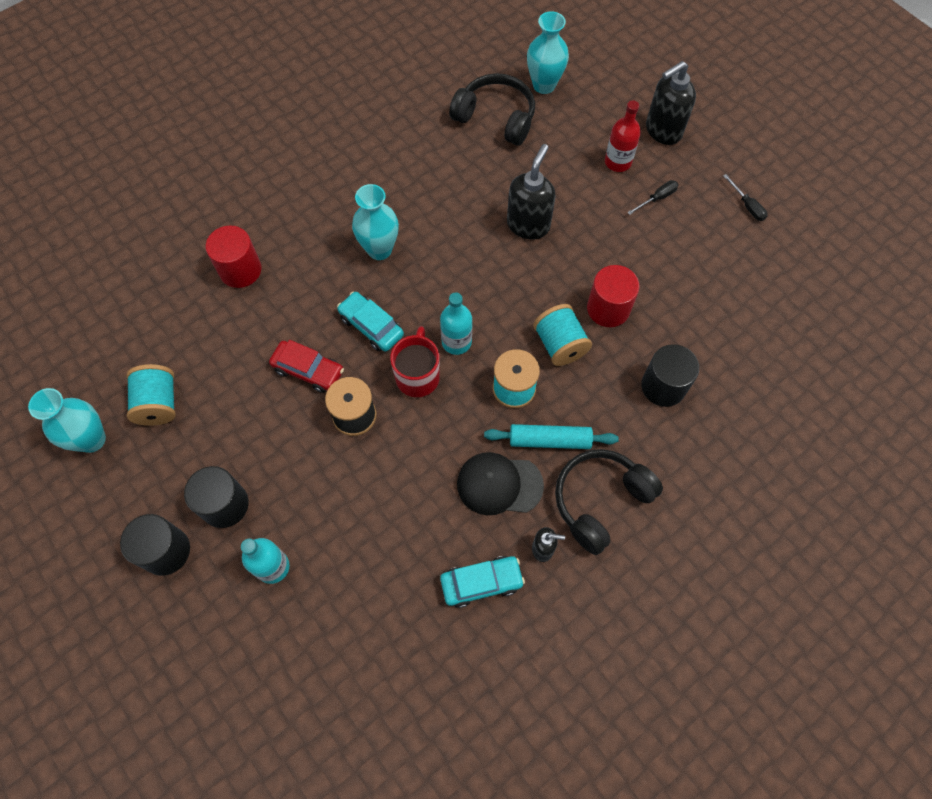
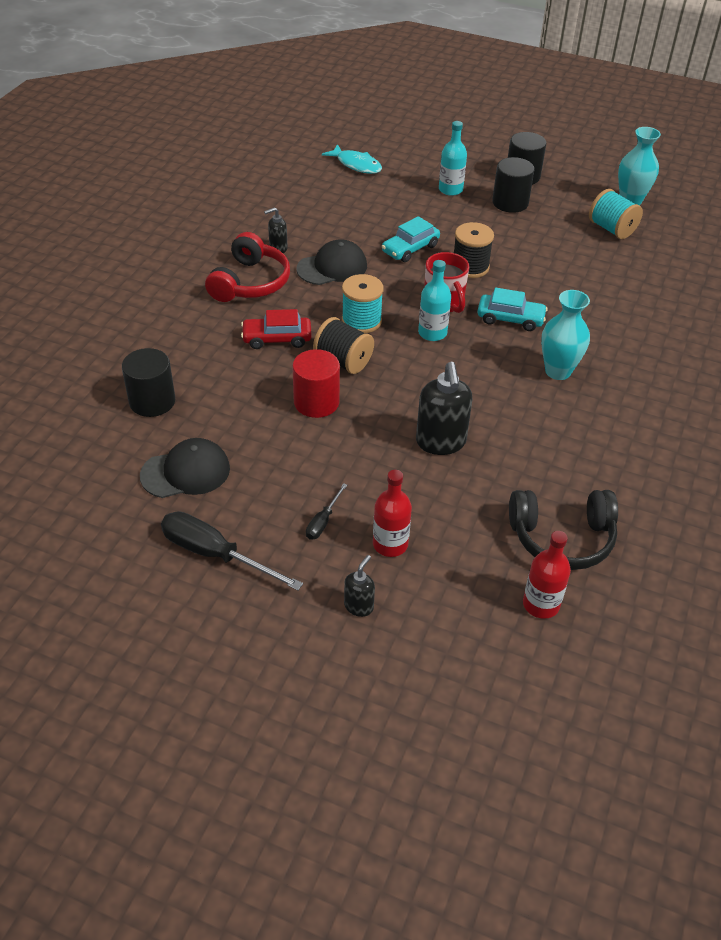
camera: 150 degrees right, 20 degrees down
(240, 270) = (653, 316): red cylinder -> none
(308, 370) = (530, 278): red car -> red car (277, 339)
(352, 688) = (356, 165): none -> turquoise fish
(481, 582) = (310, 222): turquoise car -> turquoise car (410, 249)
(544, 85) = (541, 604): turquoise vase -> red bottle
(550, 440) = (310, 301): turquoise rolling pin -> none
(560, 344) = (343, 361): turquoise spool -> black spool
(600, 501) = (250, 282): black headphones -> red headphones
(662, 131) = (359, 606): black soap dispenser -> black soap dispenser, size x0.53
(663, 386) = (234, 364): black cylinder -> black cylinder (152, 401)
(747, 206) = (215, 554): black screwdriver -> black screwdriver, size x2.00
(747, 285) = (186, 472): none -> black cap

